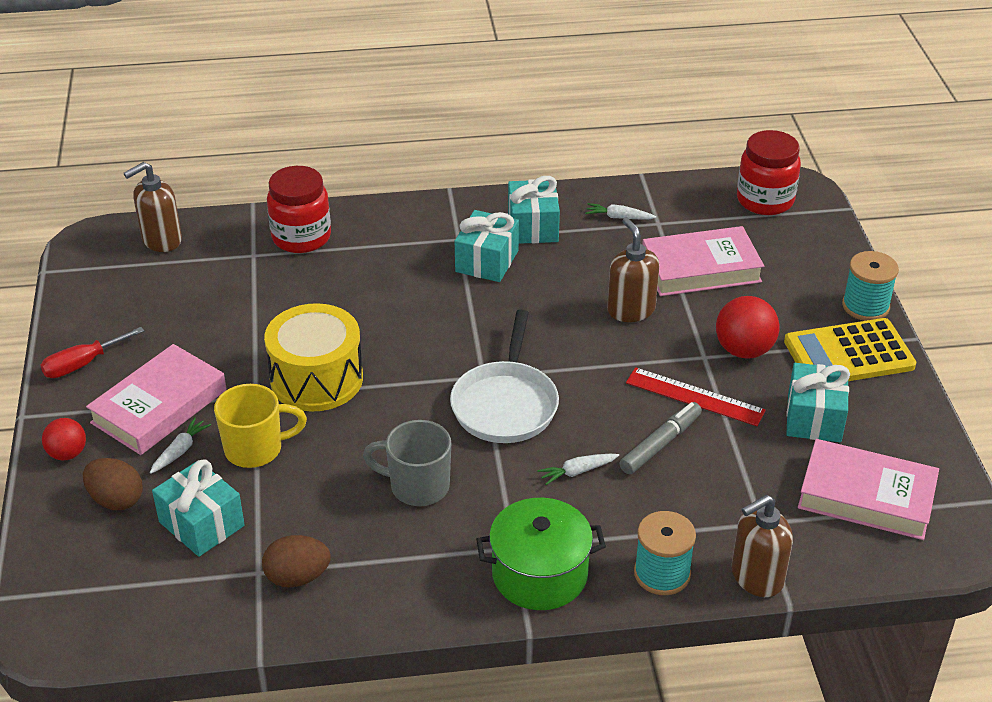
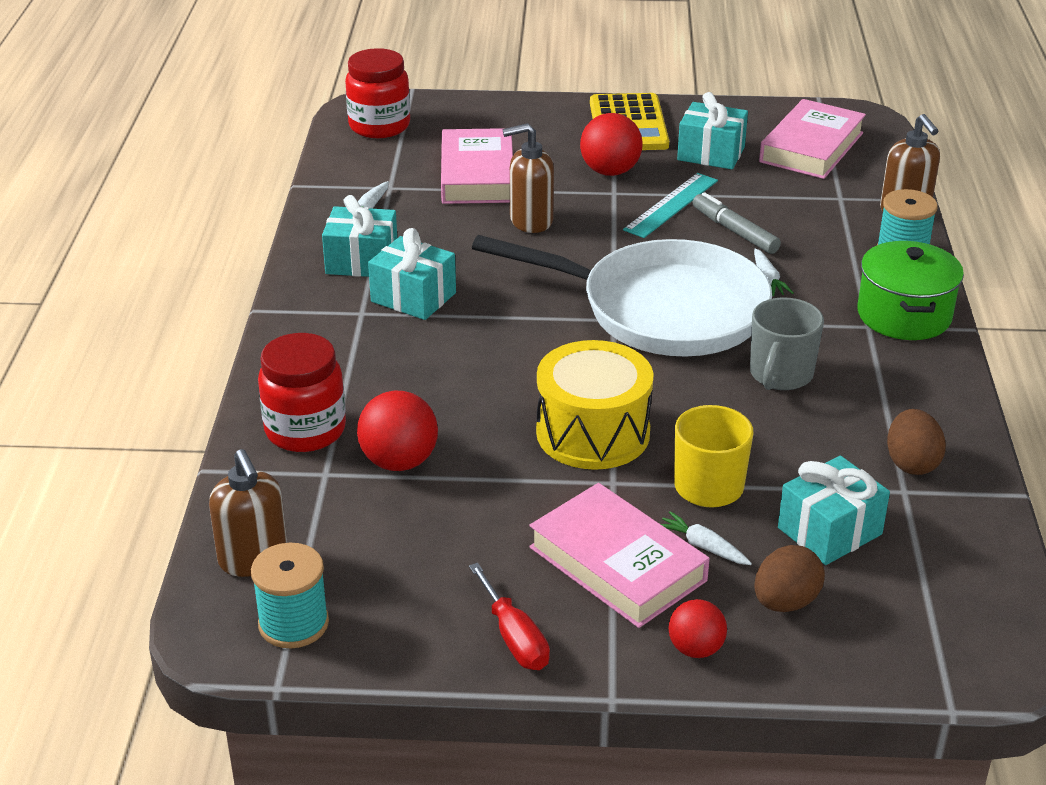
camera: 80 degrees left, 5 degrees down
(269, 286) = (399, 462): none -> red ball
(506, 404) = (661, 309): white pan -> white pan, size x1.56
(695, 397) = (671, 205): red ruler -> turquoise ruler
(865, 306) = (563, 106): turquoise spool -> turquoise spool (293, 624)

